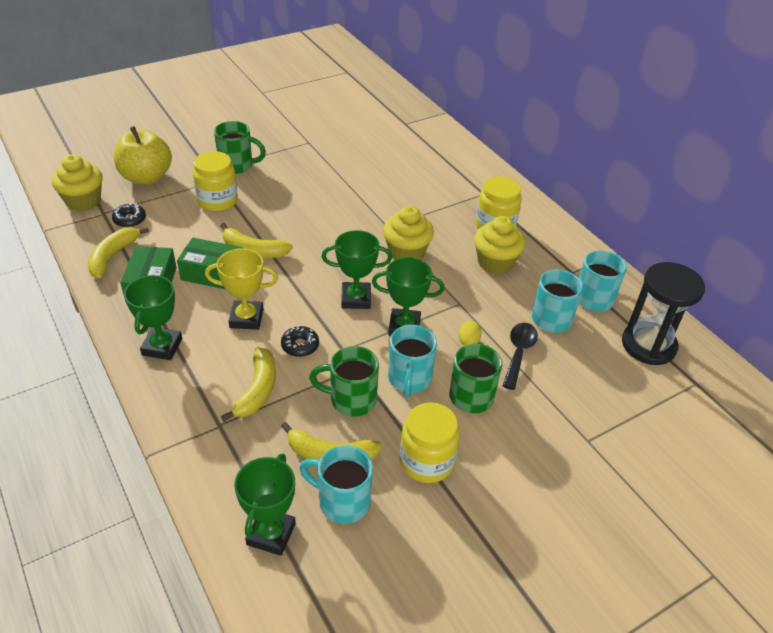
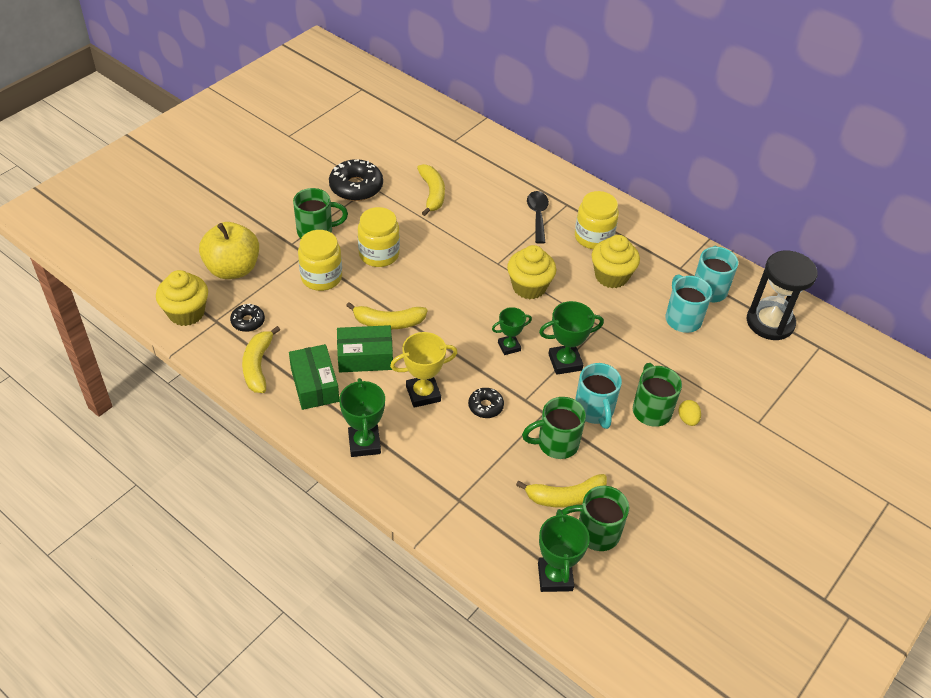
camera: 20 degrees left, 5 degrees up
(257, 390) = (472, 458): yellow banana -> yellow banana (432, 194)
(295, 140) = (356, 187): none -> black donut
(342, 501) = (595, 533): turquoise mug -> green mug
(356, 299) = (509, 346): green trophy -> green trophy, size x0.65
(426, 461) = (644, 478): yellow jar -> yellow jar (379, 254)
(468, 342) = (625, 361): yellow egg -> yellow egg (687, 419)
(519, 353) = (671, 359): black spoon -> black spoon (537, 215)

